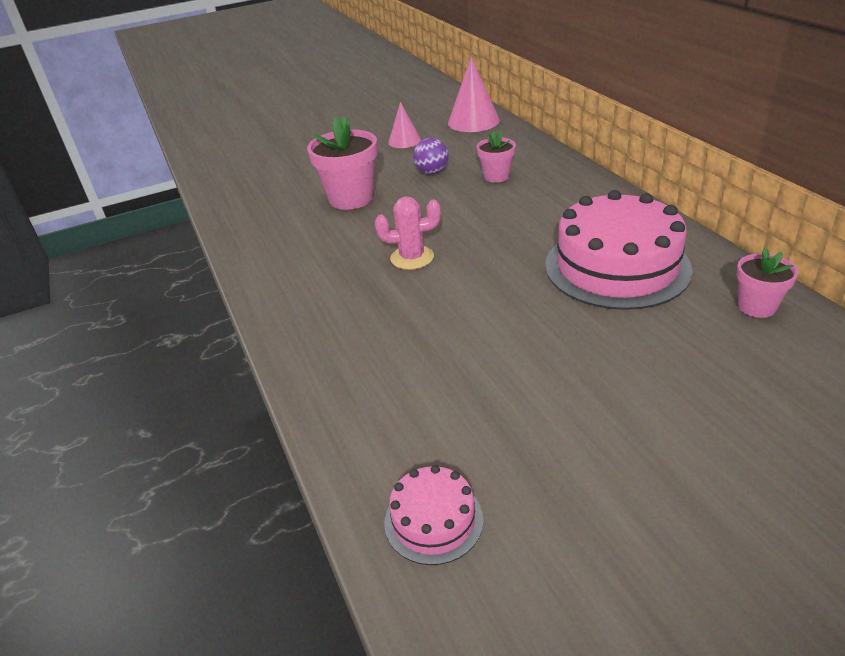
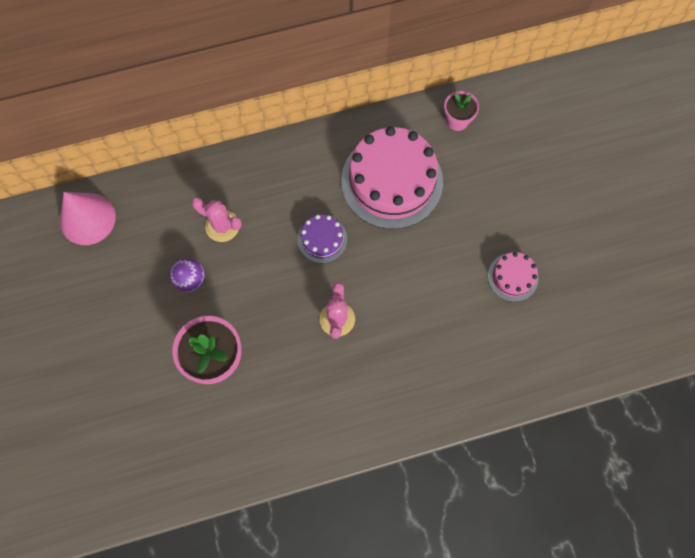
camera: 85 degrees left, 35 degrees up
(404, 141) = (105, 295): pink cone -> none
(433, 520) = (591, 344): pink cake -> pink cake (513, 277)
(496, 176) = (222, 226): pink flower pot -> pink cactus
(509, 232) = (322, 239): none -> purple cake

